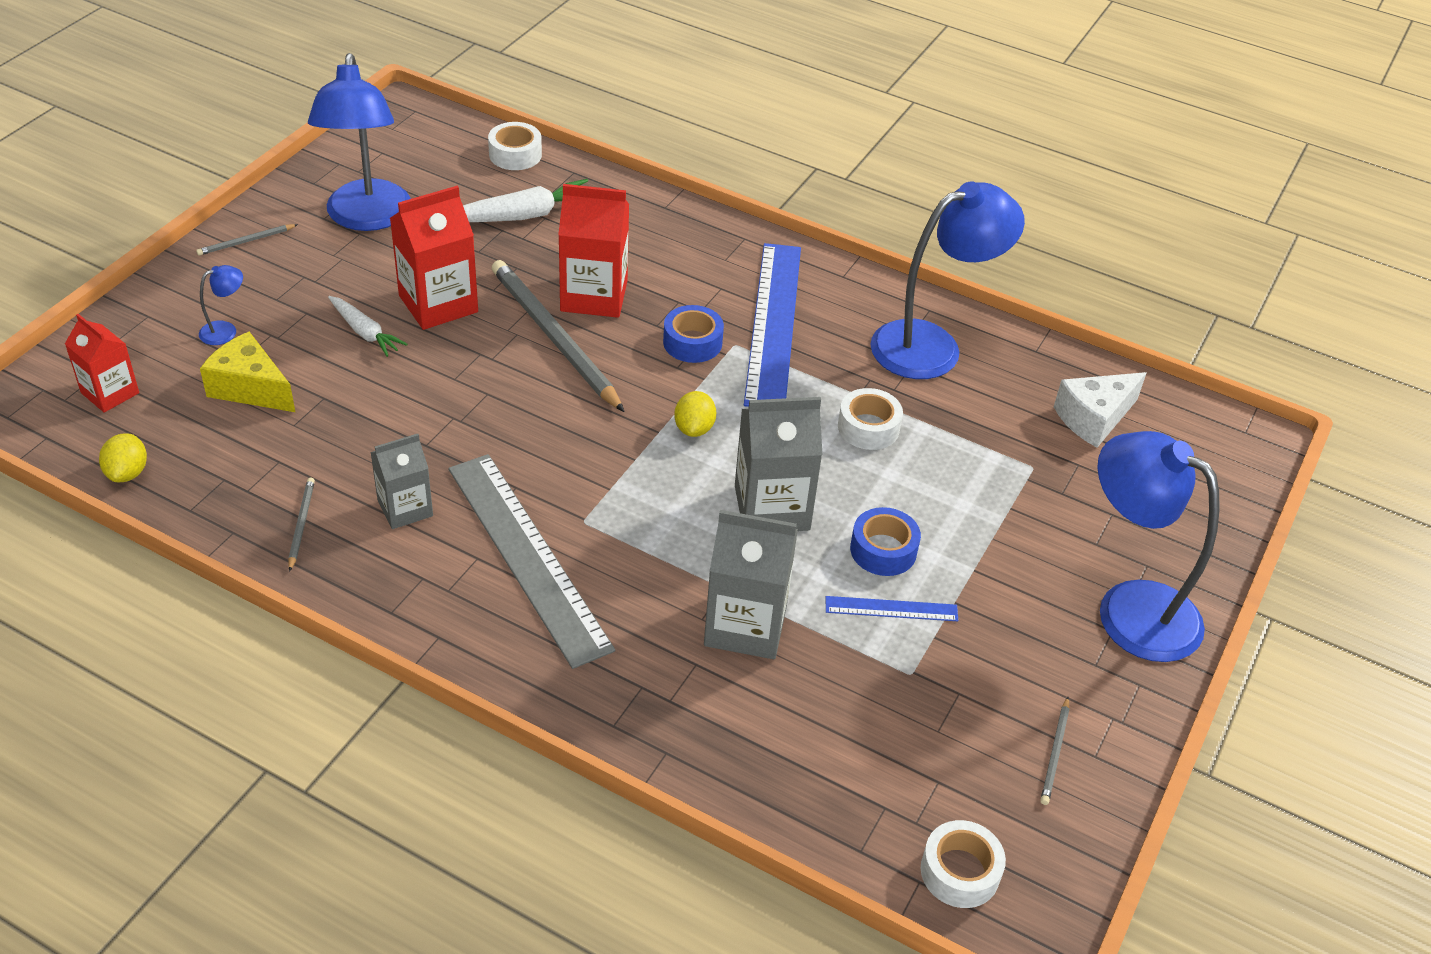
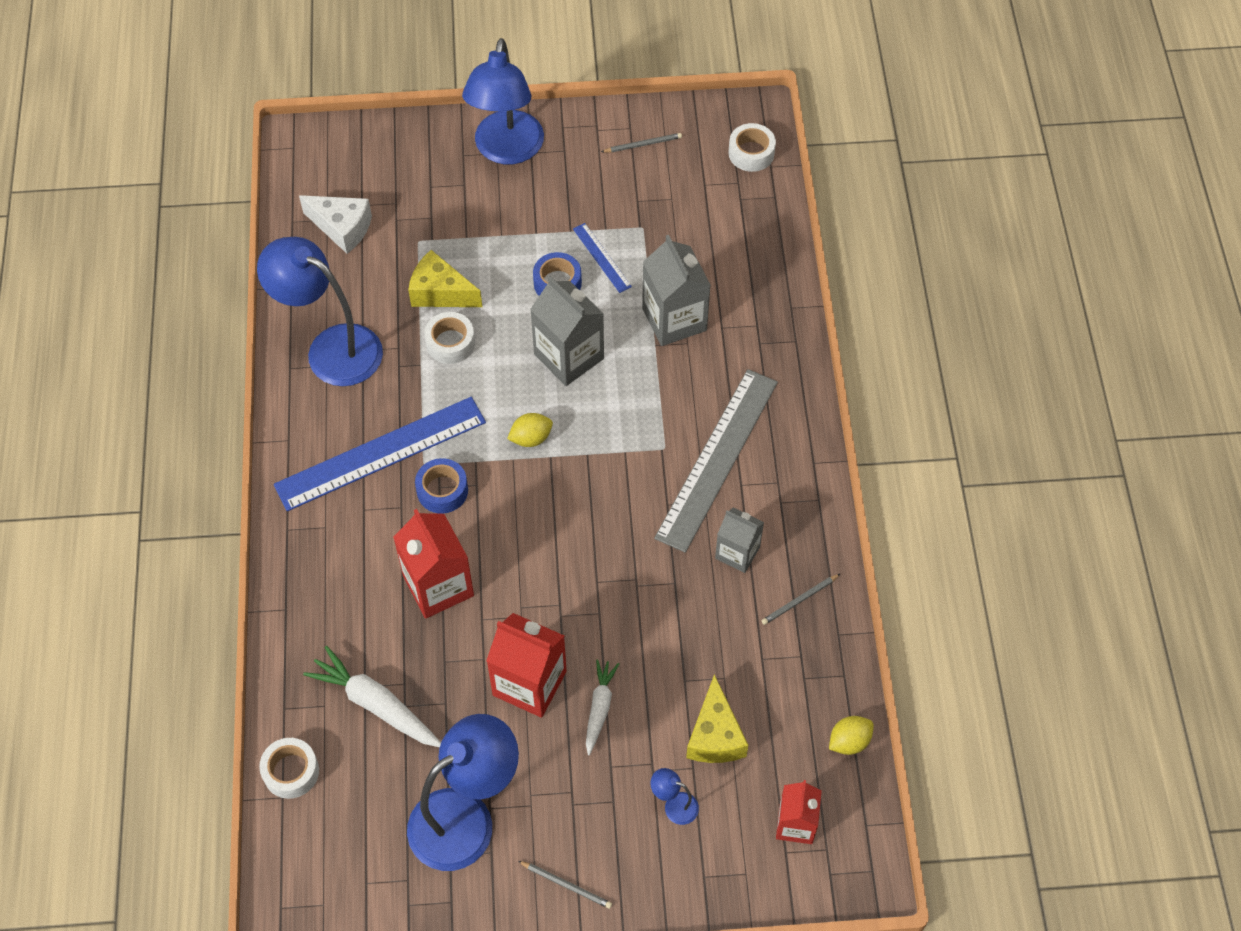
camera: 120 degrees left, 15 degrees up
(554, 337) = (506, 580): grey pencil -> none
(944, 451) = (440, 292): none -> yellow cheese

